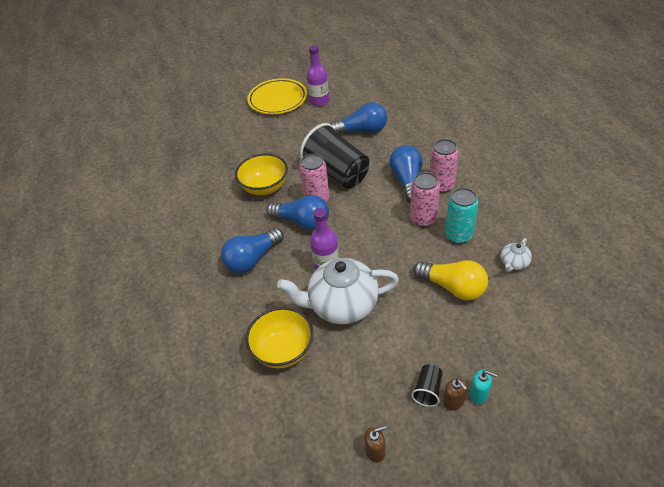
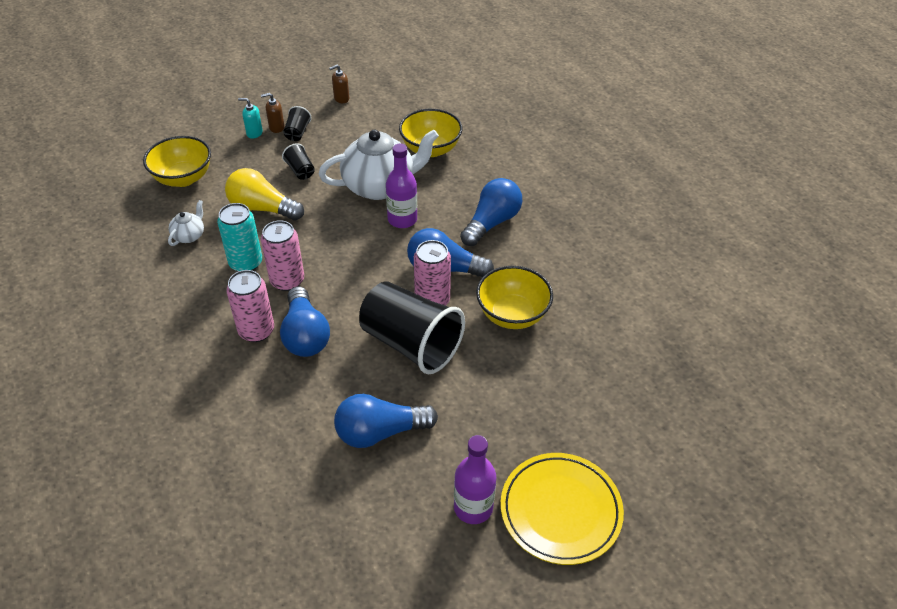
camera: 165 degrees right, 0 degrees up
(420, 331) = (300, 171): none -> black cup
(453, 402) = (276, 127): brown soap dispenser -> brown soap dispenser turned 60 degrees counterclockwise
(541, 331) = (183, 178): none -> yellow bowl

